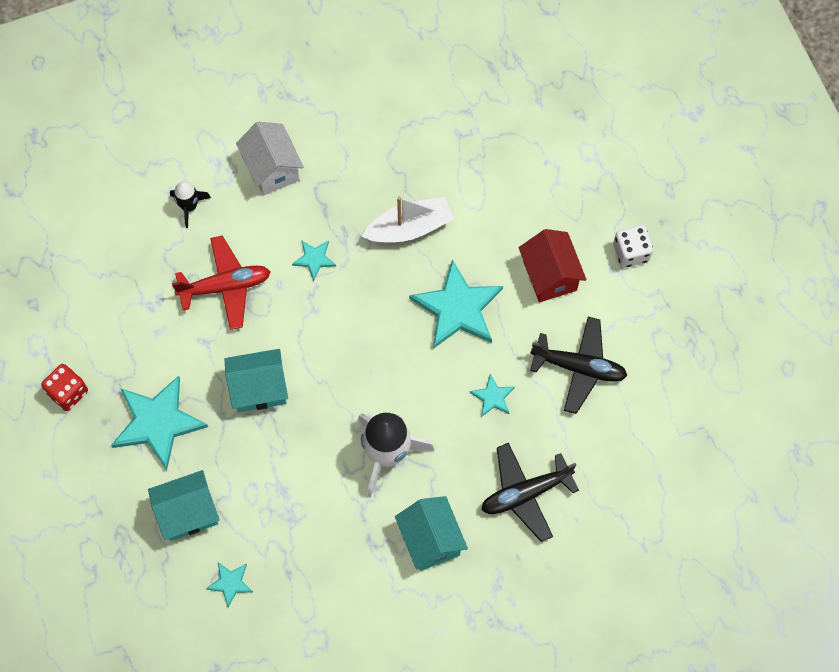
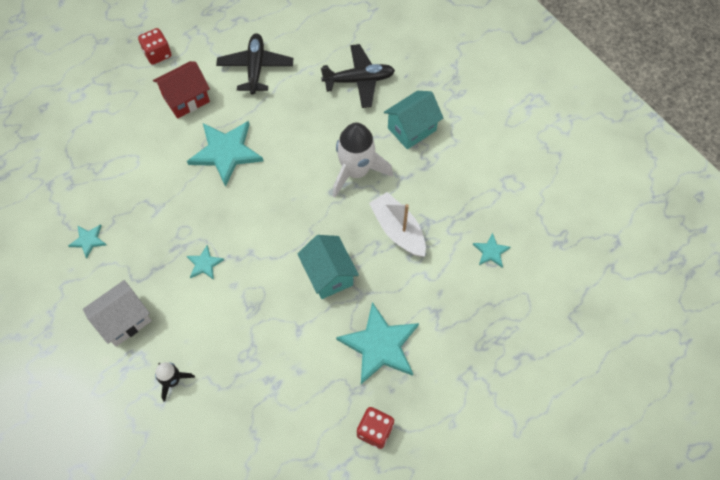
camera: 105 degrees left, 5 degrees down
(188, 513) = (447, 298): turquoise house -> none
(225, 286) = (244, 327): red plane -> none
(409, 228) = (163, 201): white boat -> white boat (398, 230)
(492, 397) = (292, 115): turquoise star -> turquoise star (88, 240)
(525, 493) = (359, 80): black plane -> black plane turned 60 degrees counterclockwise
(631, 252) = (157, 54): white dice -> red dice

